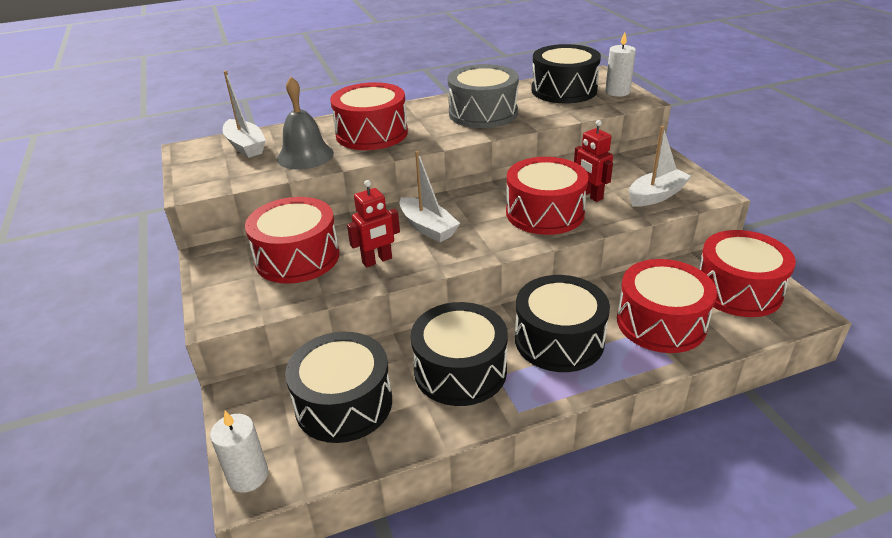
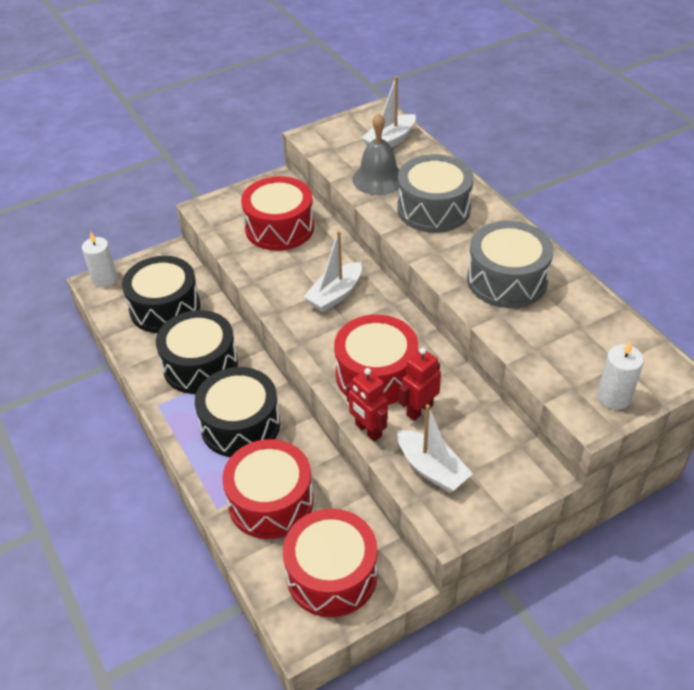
camera: 80 degrees right, 10 degrees up
(371, 133) = (433, 209): red drum -> grey drum
(377, 260) = (280, 273): red robot -> red robot (368, 430)
(564, 90) = (601, 344): black drum -> none

